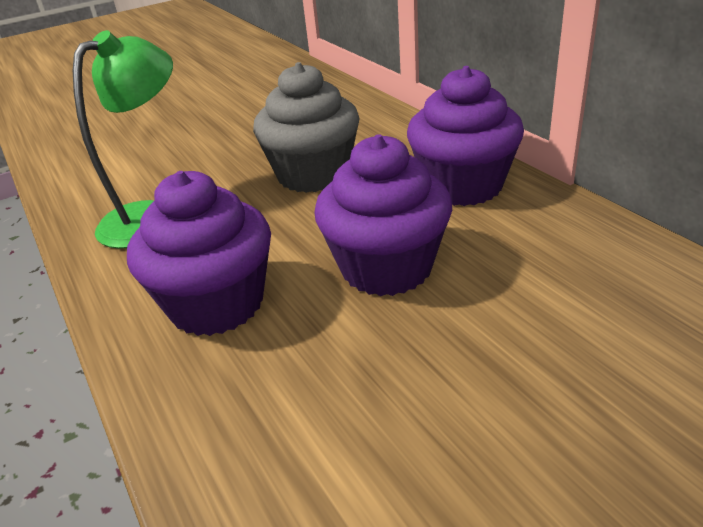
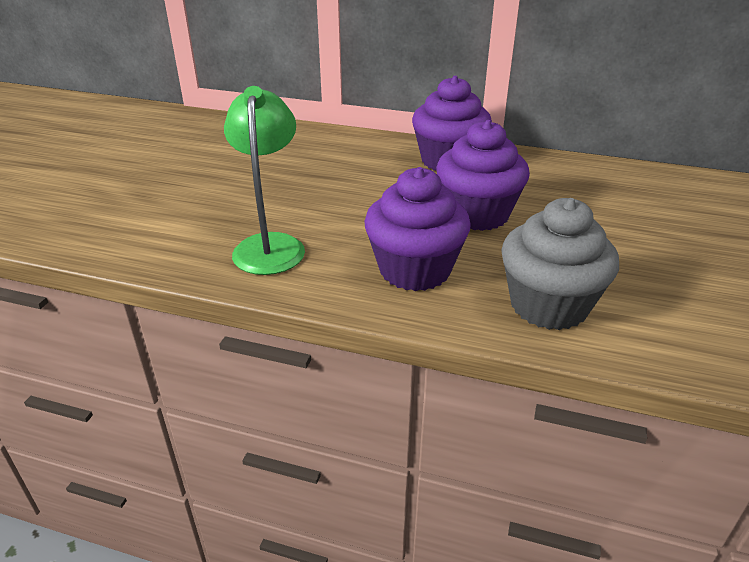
camera: 45 degrees left, 0 degrees up
(313, 174) = (344, 182): grey cupcake -> grey cupcake (548, 305)

